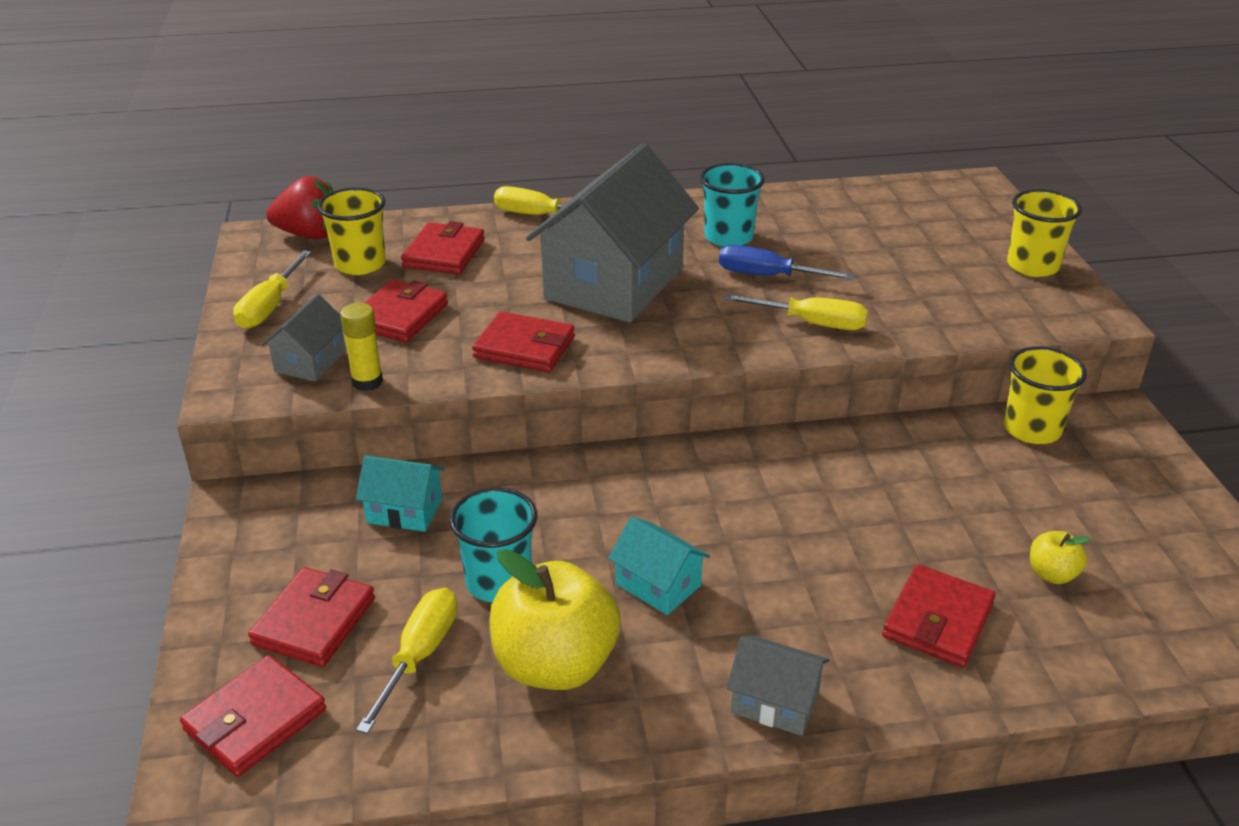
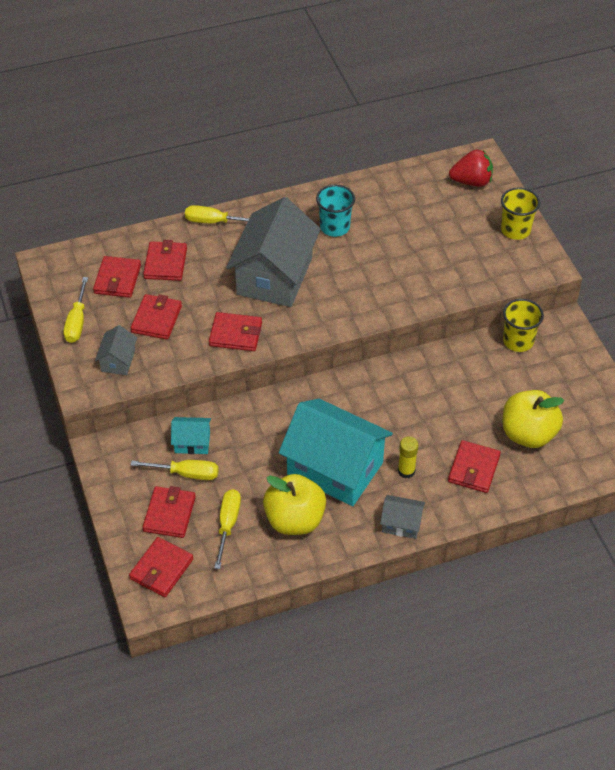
camera: 10 degrees left, 15 degrees up
(309, 235) = (76, 257): red strawberry -> red strawberry (471, 182)
(360, 264) = (117, 279): yellow cup -> red wallet
(367, 382) = (156, 371): yellow glue stick -> yellow glue stick (406, 471)
(498, 582) = (254, 478): turquoise cup -> none
(658, 585) = (335, 468): turquoise house -> turquoise house, size x2.25
(767, 276) = (362, 258): blue screwdriver -> none
(812, 323) = (394, 294): yellow screwdriver -> yellow screwdriver (187, 474)
(1052, 574) = (528, 434): yellow apple -> yellow apple, size x2.19

